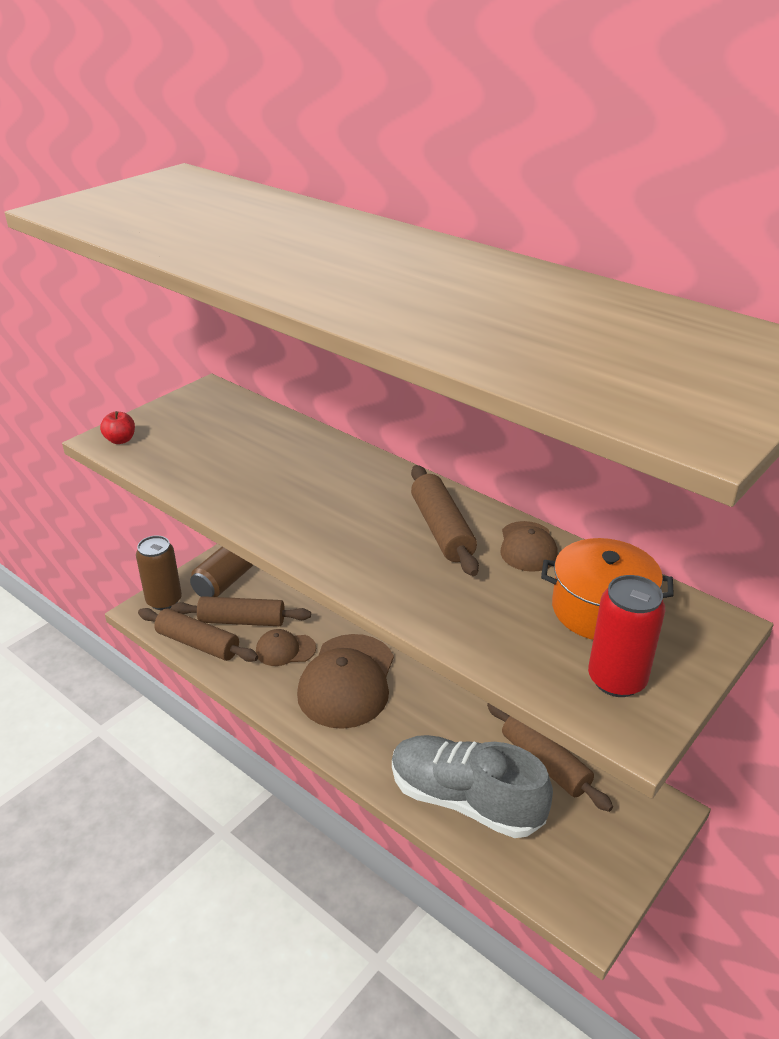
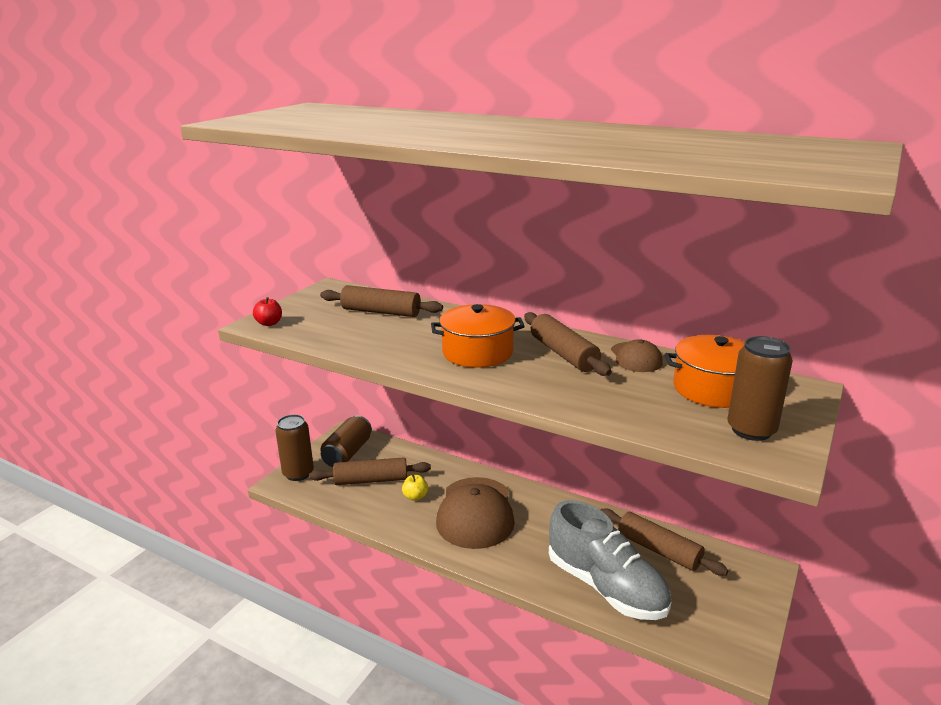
camera: 10 degrees left, 10 degrees down
(198, 643) = (338, 501): brown rolling pin -> brown rolling pin (381, 312)
(285, 650) = (415, 497): brown cap -> yellow apple
(340, 514) = (477, 352): none -> orange pot
(465, 800) = (606, 586): grey shoe -> grey shoe turned 150 degrees counterclockwise
(616, 680) = (751, 430): red can -> brown can

